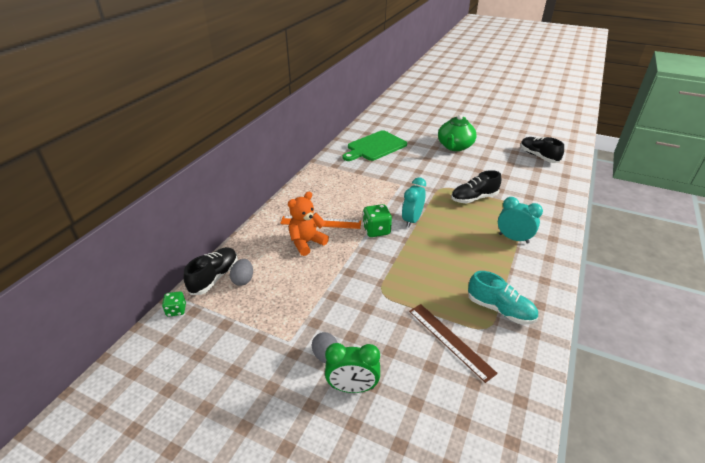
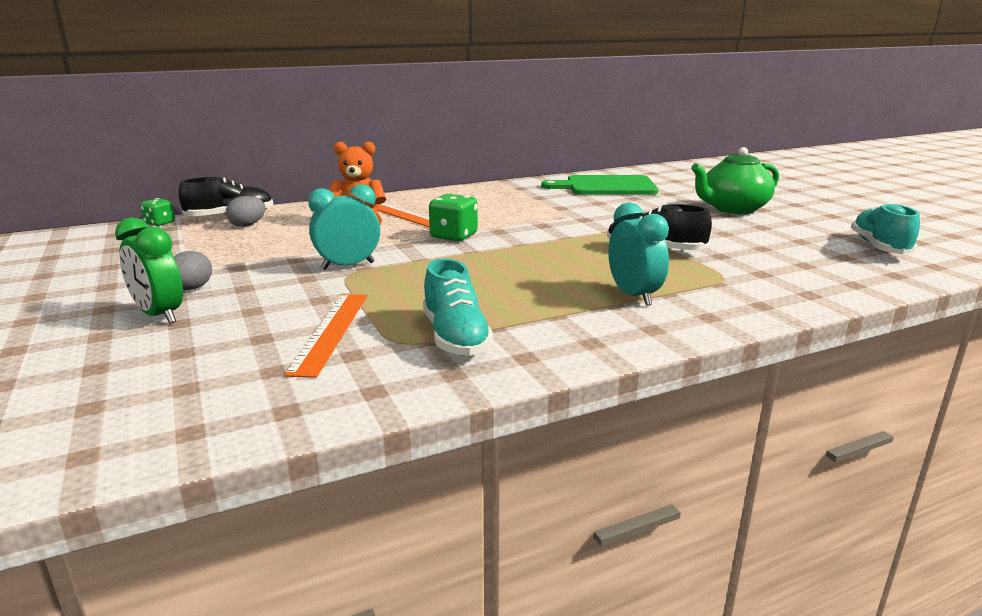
camera: 40 degrees right, 15 degrees down
(412, 220) = (517, 242): turquoise clock -> turquoise clock (348, 266)
(450, 340) = (331, 331): brown ruler -> orange ruler
(538, 156) = (879, 247): black shoe -> turquoise shoe

